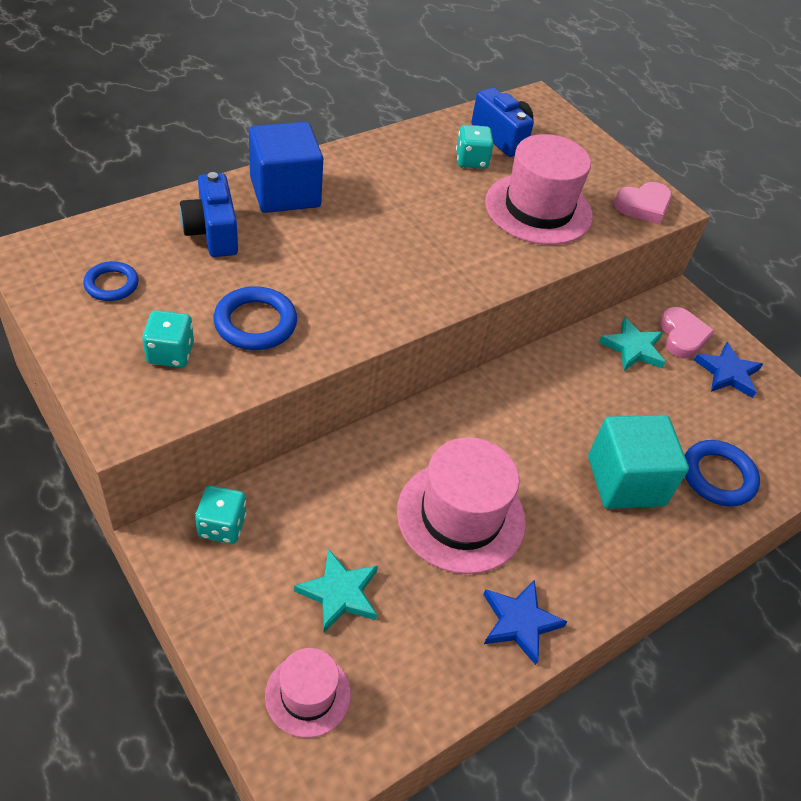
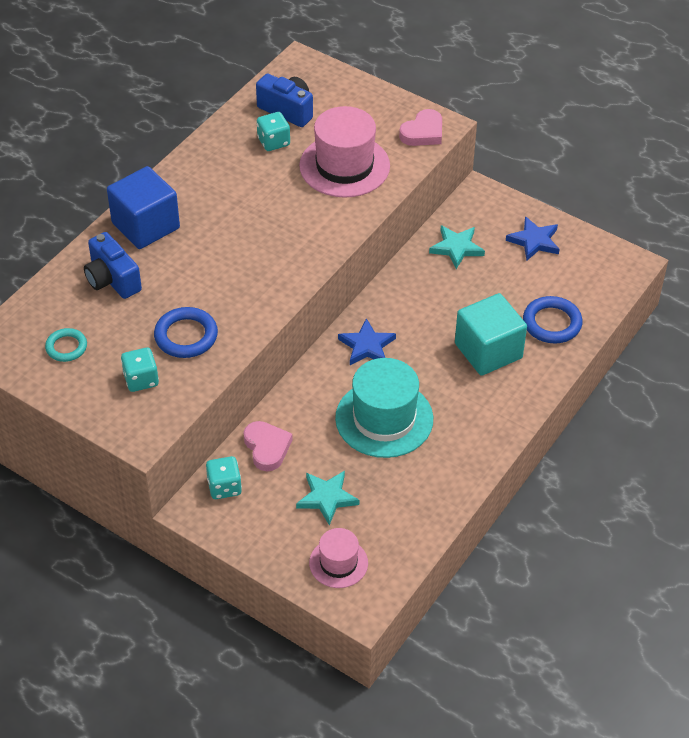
camera: 15 degrees left, 0 degrees up
(111, 284) = (66, 347): blue ring -> turquoise ring
(461, 516) = (384, 418): pink hat -> turquoise hat
(519, 622) = (453, 470): blue star -> blue star (367, 346)
(682, 336) = (490, 224): pink heart -> pink heart (267, 448)

